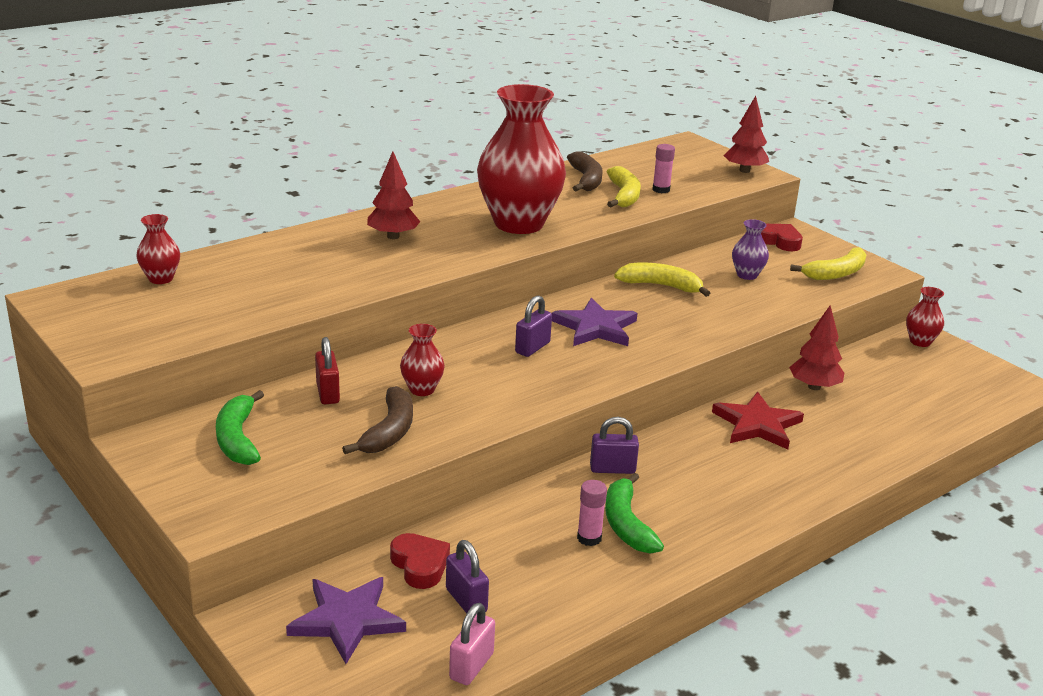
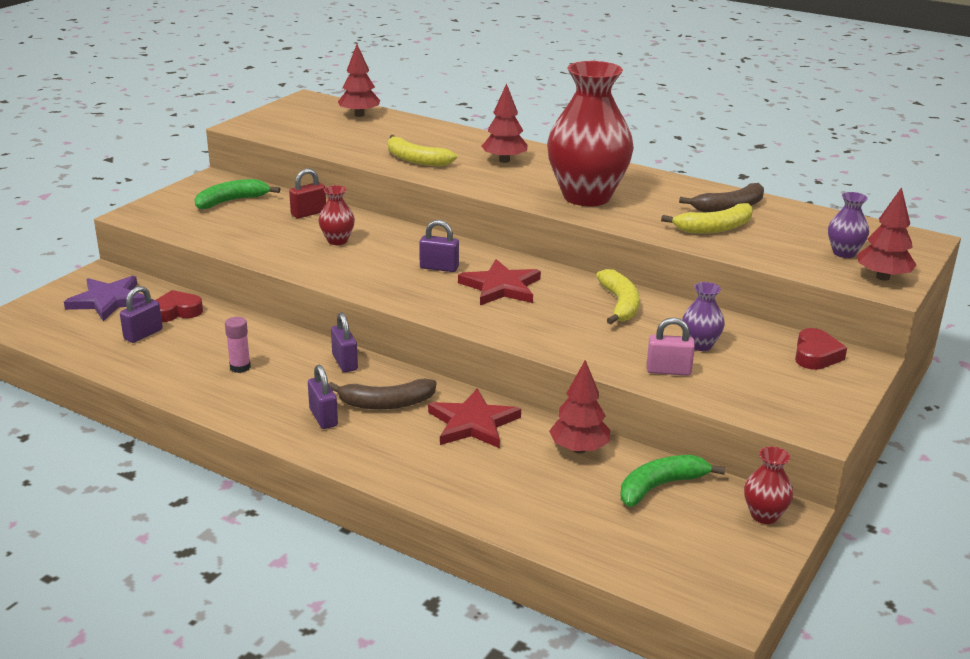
camera: 70 degrees right, 0 degrees up
(161, 279) = (359, 115): red vase -> red tree
(389, 431) = (271, 241): brown banana -> brown banana (386, 403)
(420, 565) = (176, 312): red heart -> red heart turned 150 degrees counterclockwise
(471, 666) = (73, 349): pink padlock -> pink padlock (668, 371)
(595, 328) = (501, 287): purple star -> red star
(626, 524) = (267, 380): green banana -> green banana (660, 486)
(661, 190) = (757, 242): pink glue stick -> none
(697, 169) = (844, 253): none -> purple vase
(718, 503) = (323, 417): none -> purple padlock
(836, 273) = (772, 397): yellow banana -> yellow banana (416, 160)

